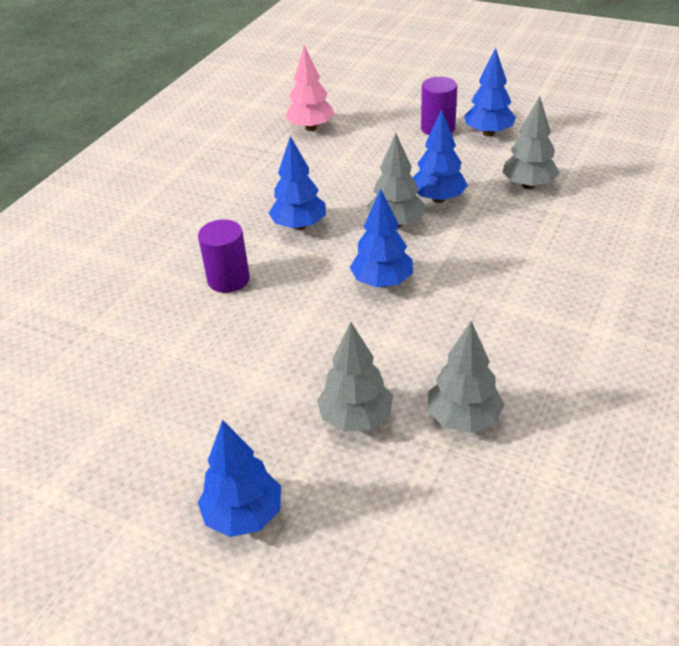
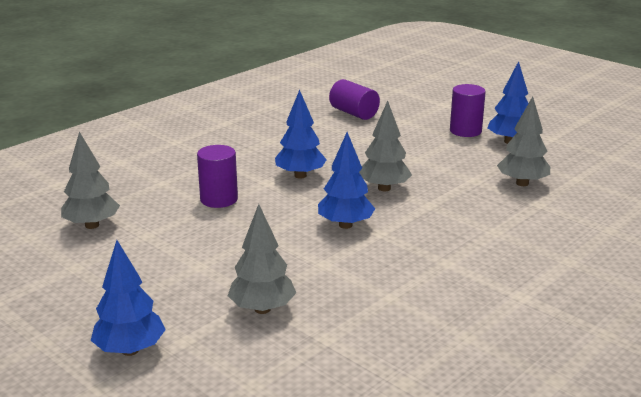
camera: 15 degrees right, 15 degrees down
(311, 128) = (354, 113): pink tree -> purple cylinder
(438, 199) = (433, 178): blue tree -> none
(463, 419) = (354, 329): grey tree -> grey tree (92, 225)

